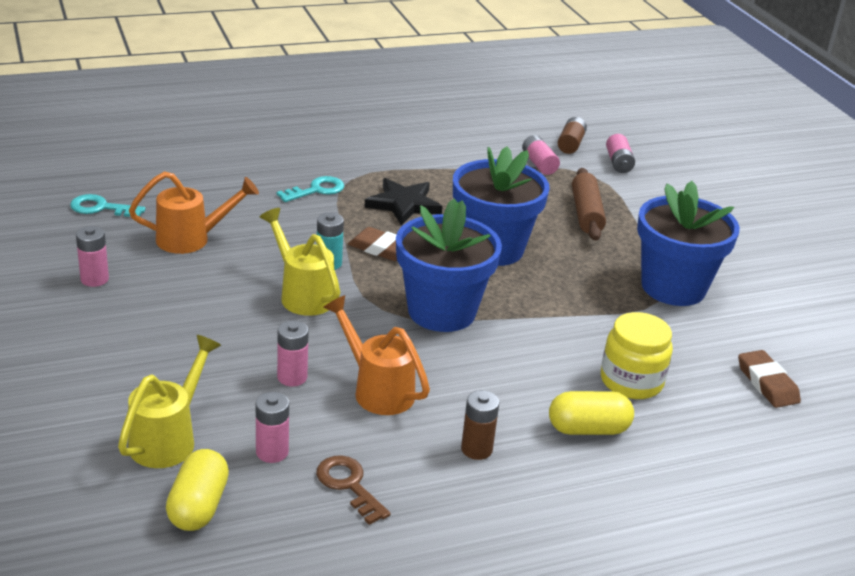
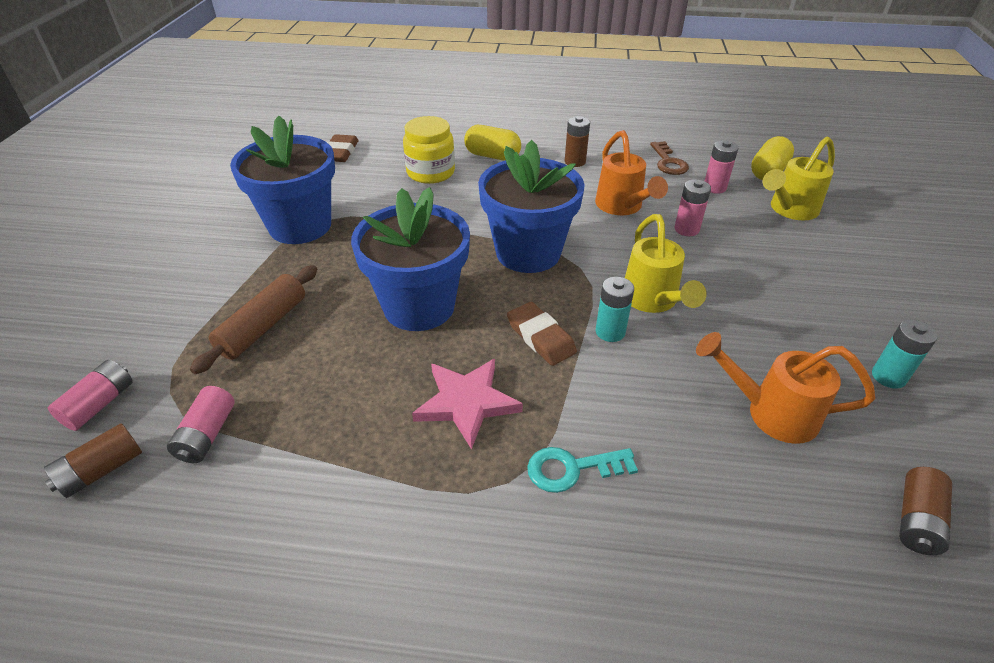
camera: 150 degrees left, 10 degrees up
(94, 279) = (888, 377): pink battery -> turquoise battery
(101, 208) = (917, 520): turquoise key -> brown battery
(403, 204) = (466, 402): black star -> pink star

